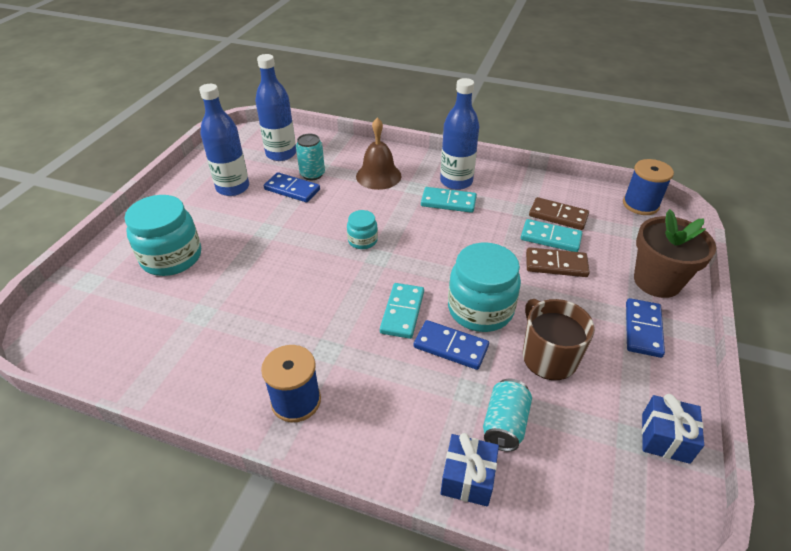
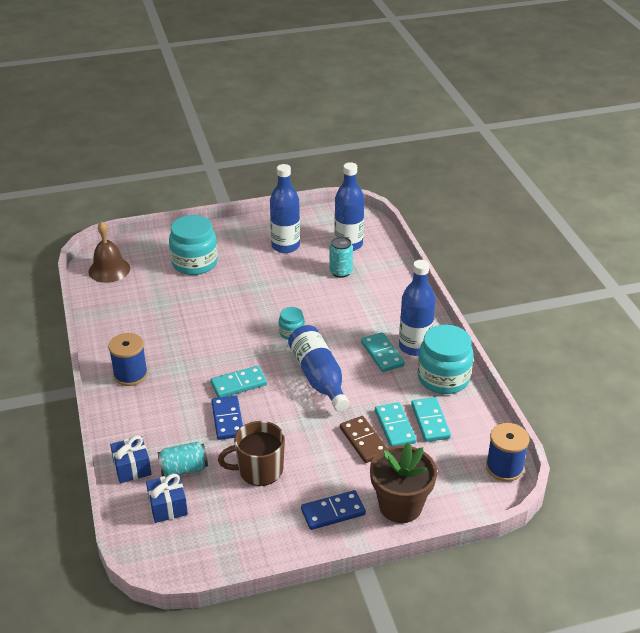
camera: 55 degrees right, 5 degrees down
(292, 189) = (312, 272): blue domino -> none
(378, 176) = (375, 304): brown bell -> brown bell (109, 270)
(444, 252) = (319, 377): none -> blue bottle
(480, 309) = (275, 419): turquoise jar -> turquoise jar (443, 378)
(548, 357) = (259, 470): brown mug -> brown mug turned 135 degrees counterclockwise
(558, 216) = (430, 421): brown domino -> turquoise domino
(665, 438) = (233, 550): blue gift -> blue gift (168, 506)

